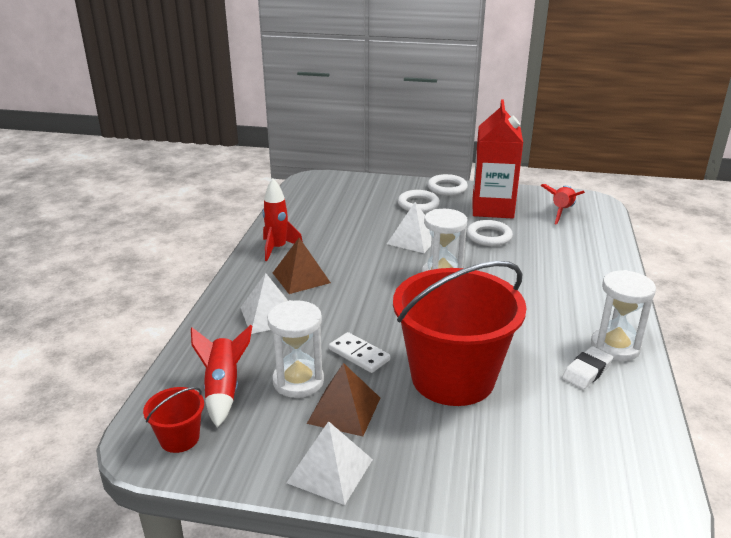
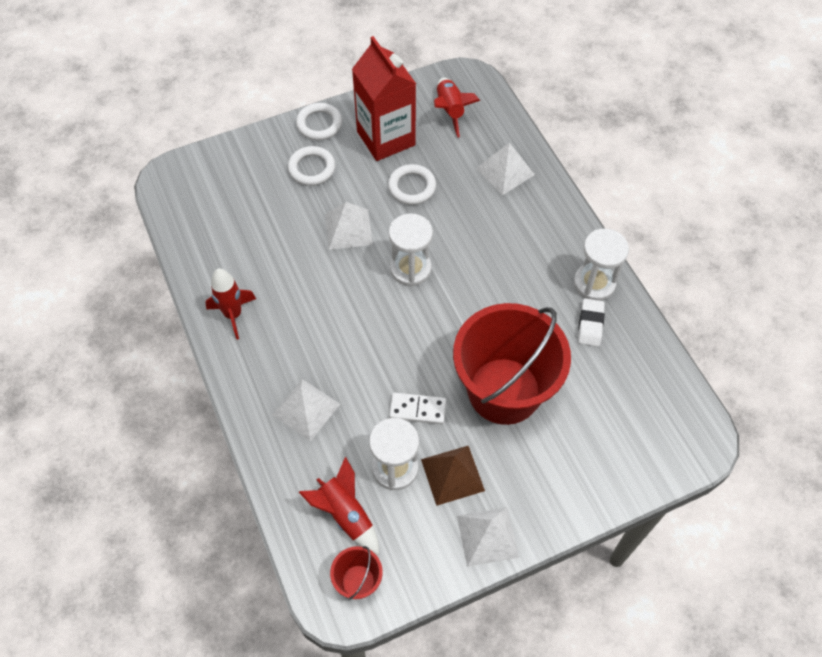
camera: 35 degrees left, 30 degrees up
(301, 277) = (291, 343): brown pyramid -> none
(582, 254) = (505, 171): none -> white pyramid

